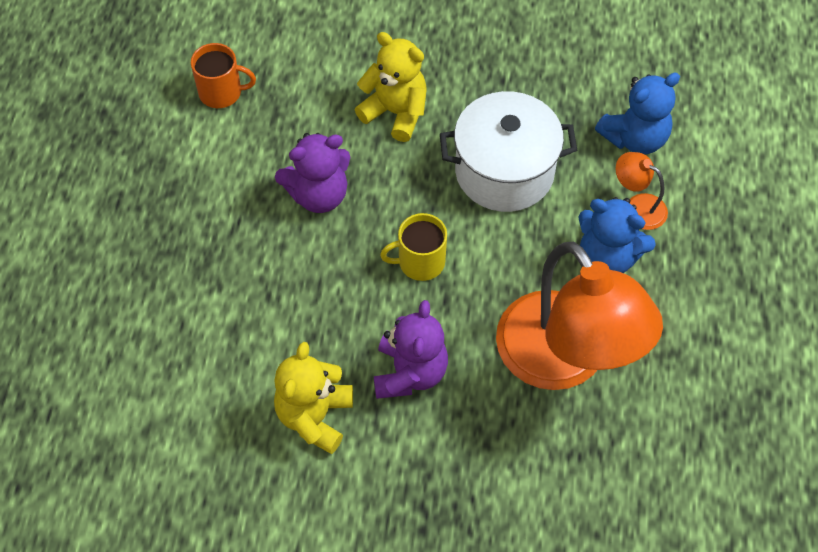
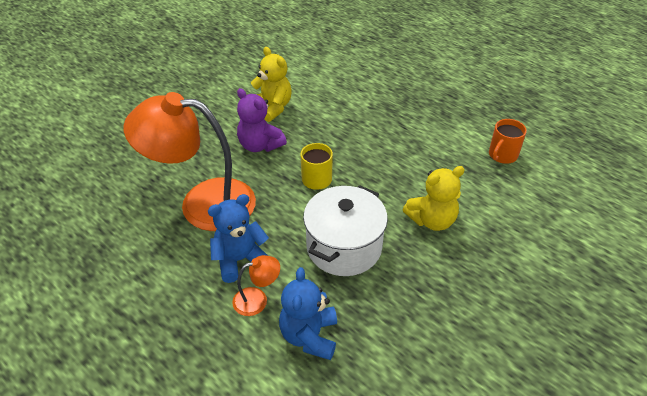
camera: 125 degrees right, 15 degrees down
(318, 194) = (396, 161): purple teddy bear -> none

